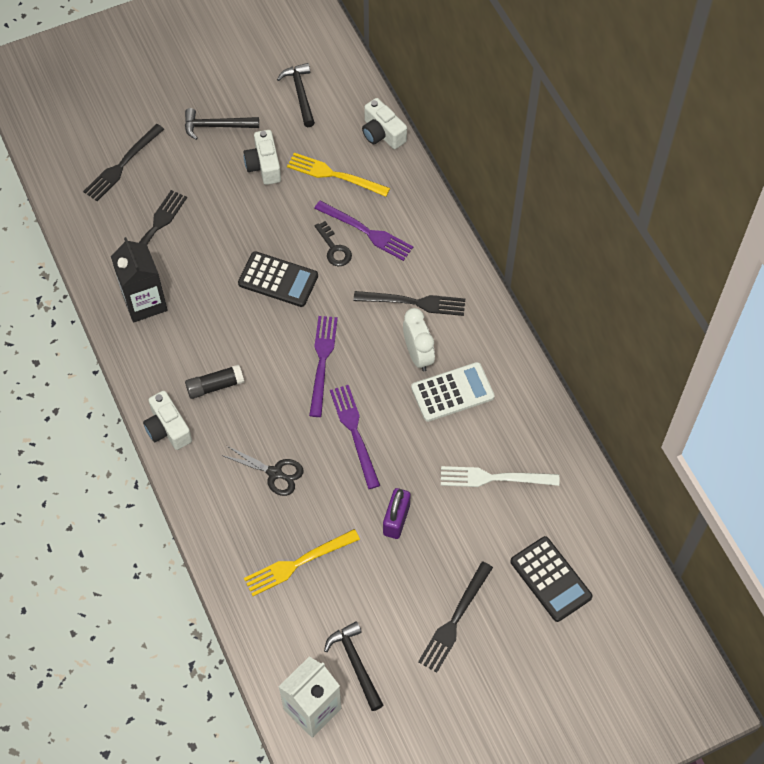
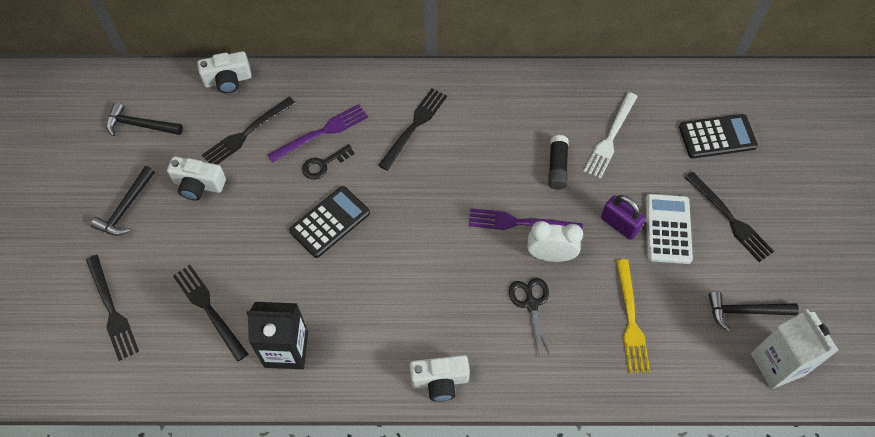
camera: 65 degrees left, 0 degrees up
(215, 386) = (414, 320): black glue stick -> black glue stick (557, 167)
(275, 473) = (531, 304): black scissors -> black scissors turned 60 degrees counterclockwise
(322, 361) = (435, 220): purple fork -> none
(334, 175) = (246, 133): yellow fork -> black fork
(334, 248) = (324, 164): black key -> black key turned 150 degrees clockwise
(418, 355) = (467, 144): white clock -> white clock (550, 255)
(452, 392) = (516, 134): white calculator -> white calculator (668, 229)

